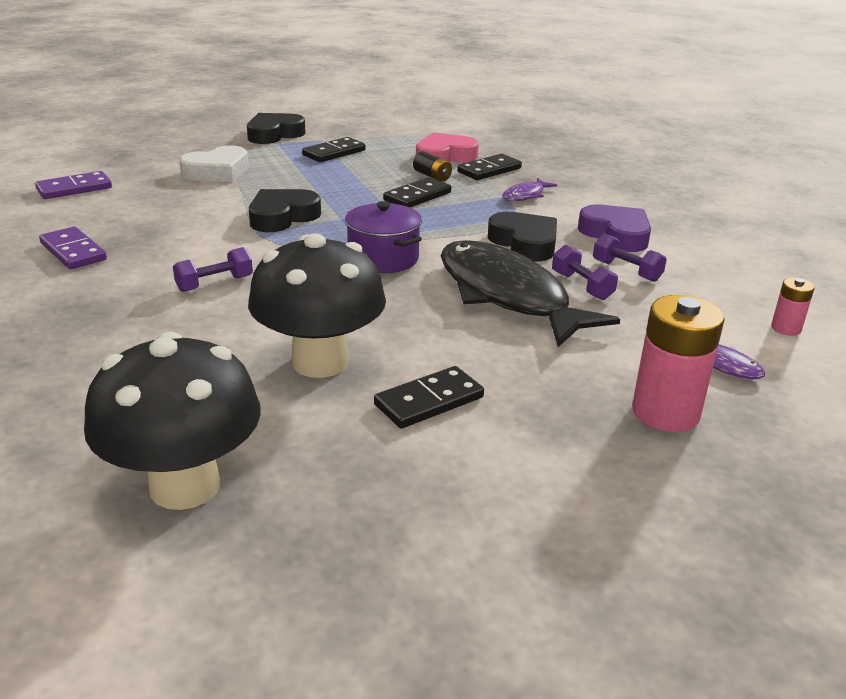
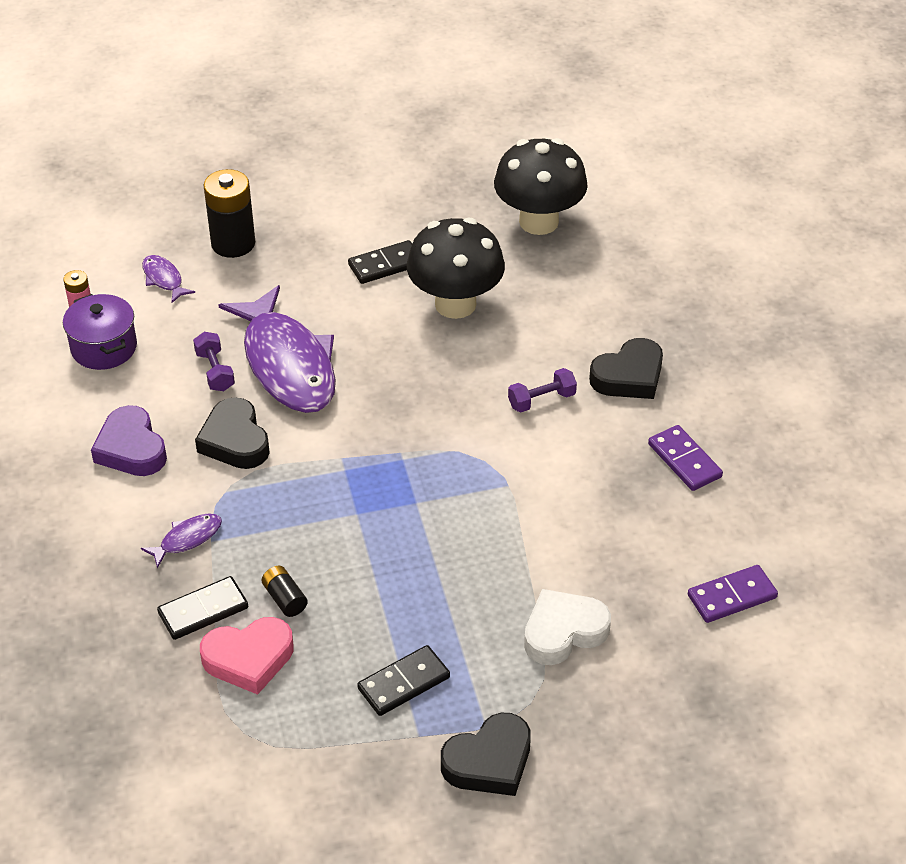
camera: 170 degrees left, 15 degrees up
(282, 217) = (480, 511): black heart -> black heart (629, 376)
(383, 258) = (384, 426): purple pot -> purple pot (104, 348)
(417, 196) = (318, 546): black domino -> none
(507, 296) = (287, 364): black fish -> purple fish
(626, 271) = (161, 389): purple dumbbell -> none
(665, 413) = (233, 243): pink battery -> black battery

